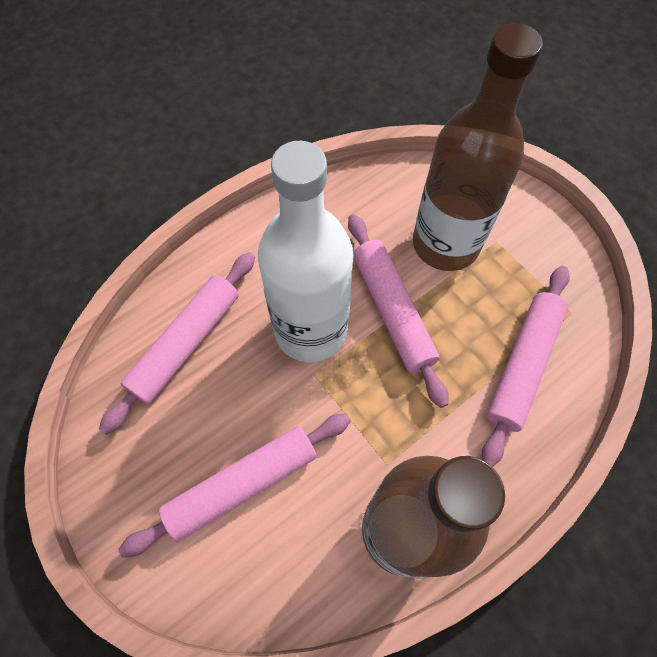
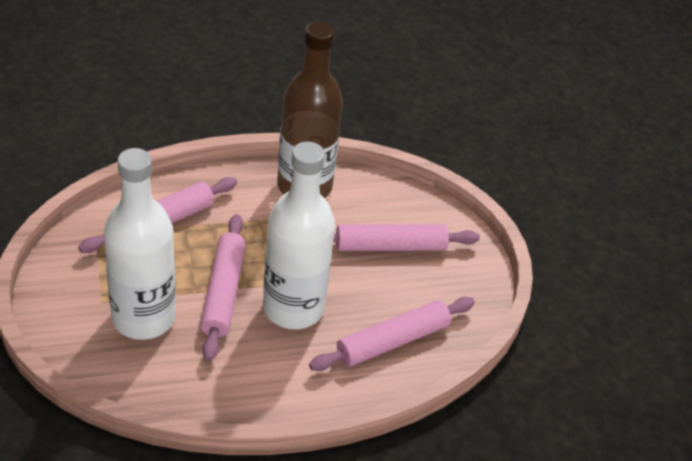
camera: 160 degrees left, 20 degrees down
(445, 244) = (143, 318): brown bottle -> white bottle

